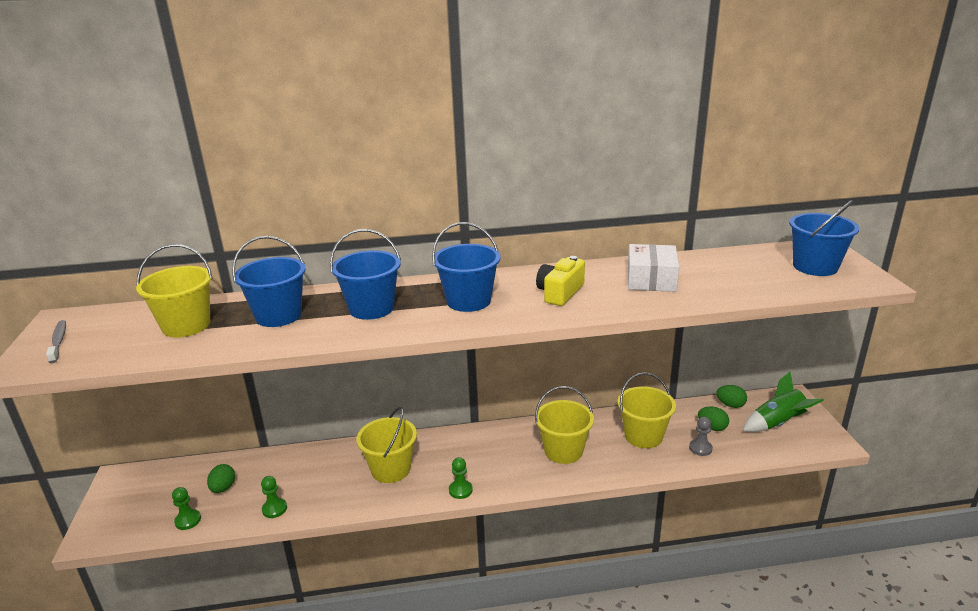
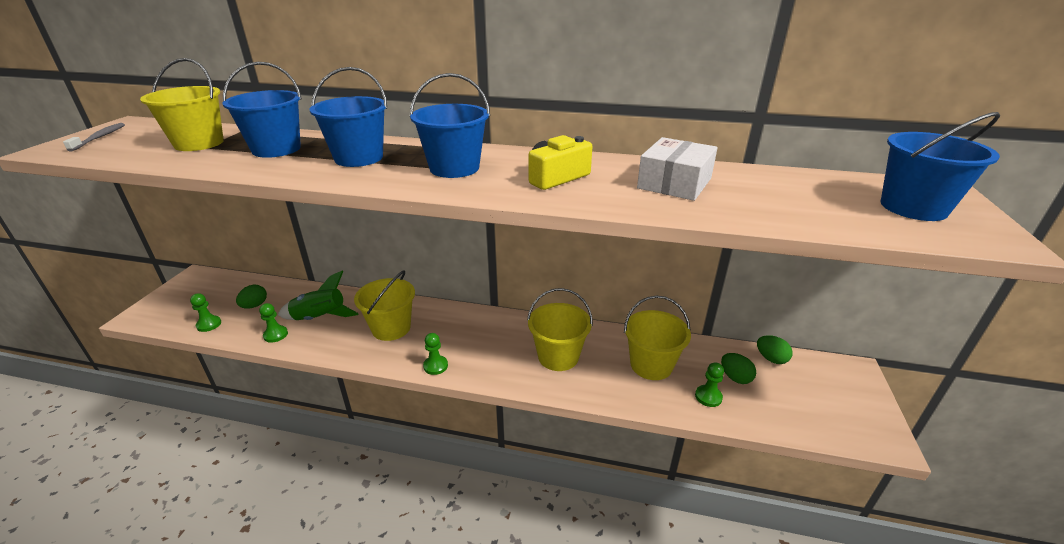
camera: 20 degrees right, 5 degrees up
(700, 448) = (708, 397): grey pawn -> green pawn
(777, 423) = (819, 395): green rocket -> green rocket (320, 318)

